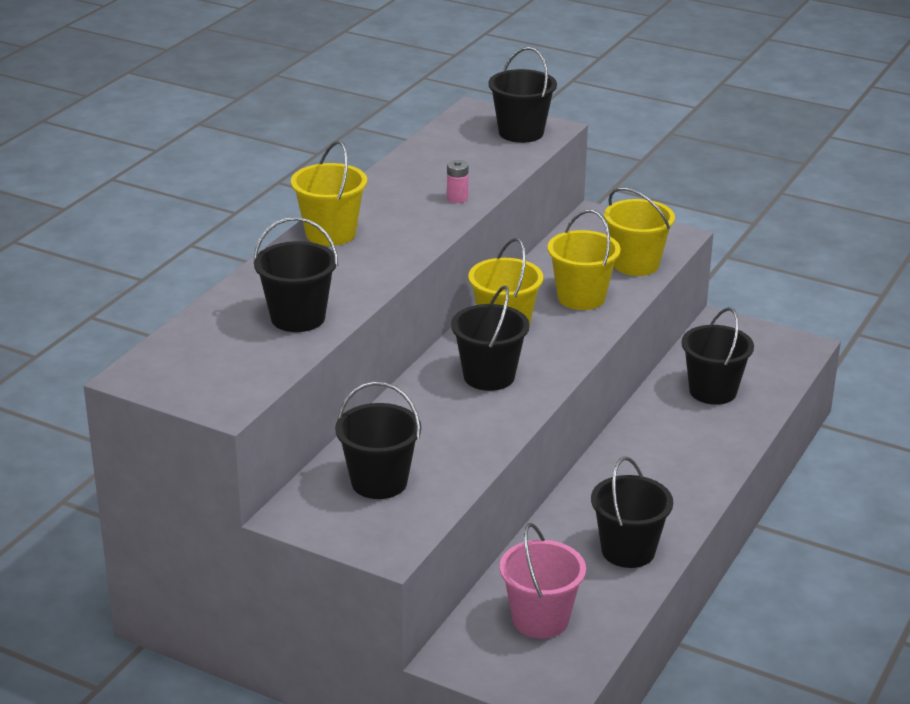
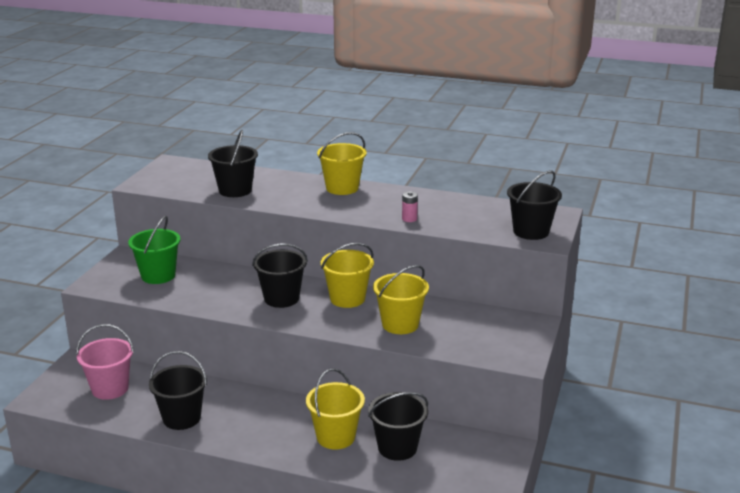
camera: 80 degrees right, 5 degrees down
(379, 482) = (158, 275): black bucket -> green bucket
(636, 264) = (463, 344): yellow bucket -> yellow bucket (336, 437)

